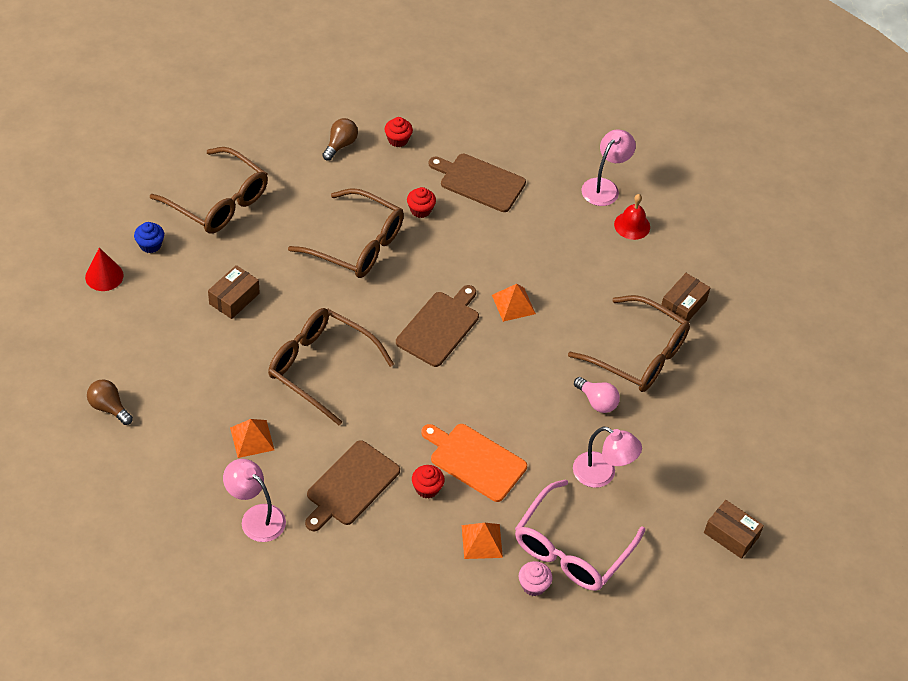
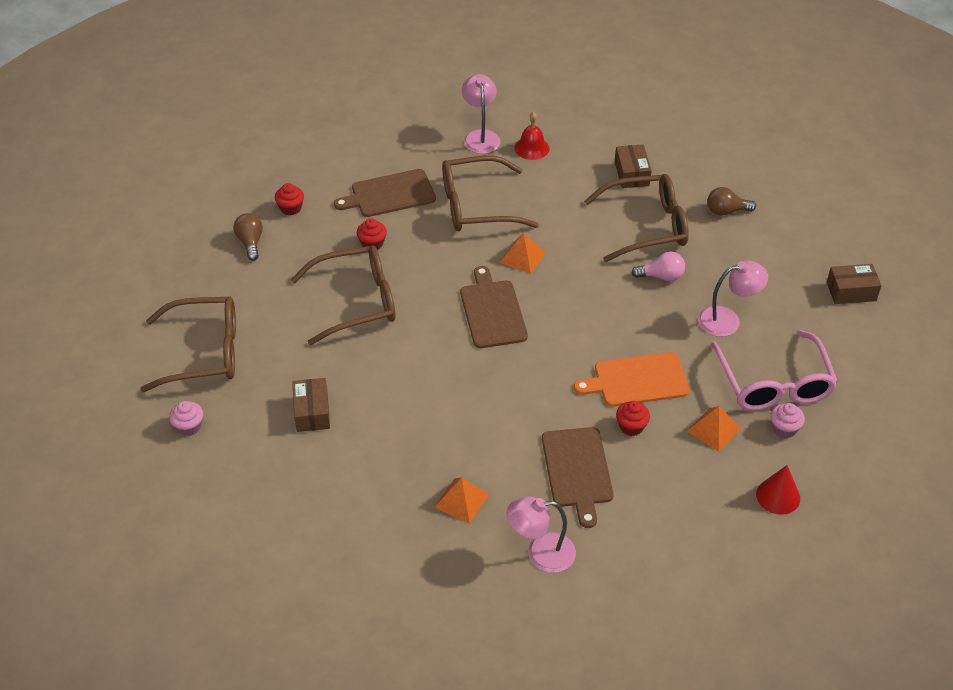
camera: 40 degrees left, 5 degrees down
(104, 276) = (179, 480): red cone -> red cone (778, 496)
(109, 407) = (317, 575): brown light bulb -> brown light bulb (726, 211)
(150, 245) = (189, 427): blue cupcake -> pink cupcake
(321, 367) = (445, 407): brown glasses -> brown glasses (477, 206)

